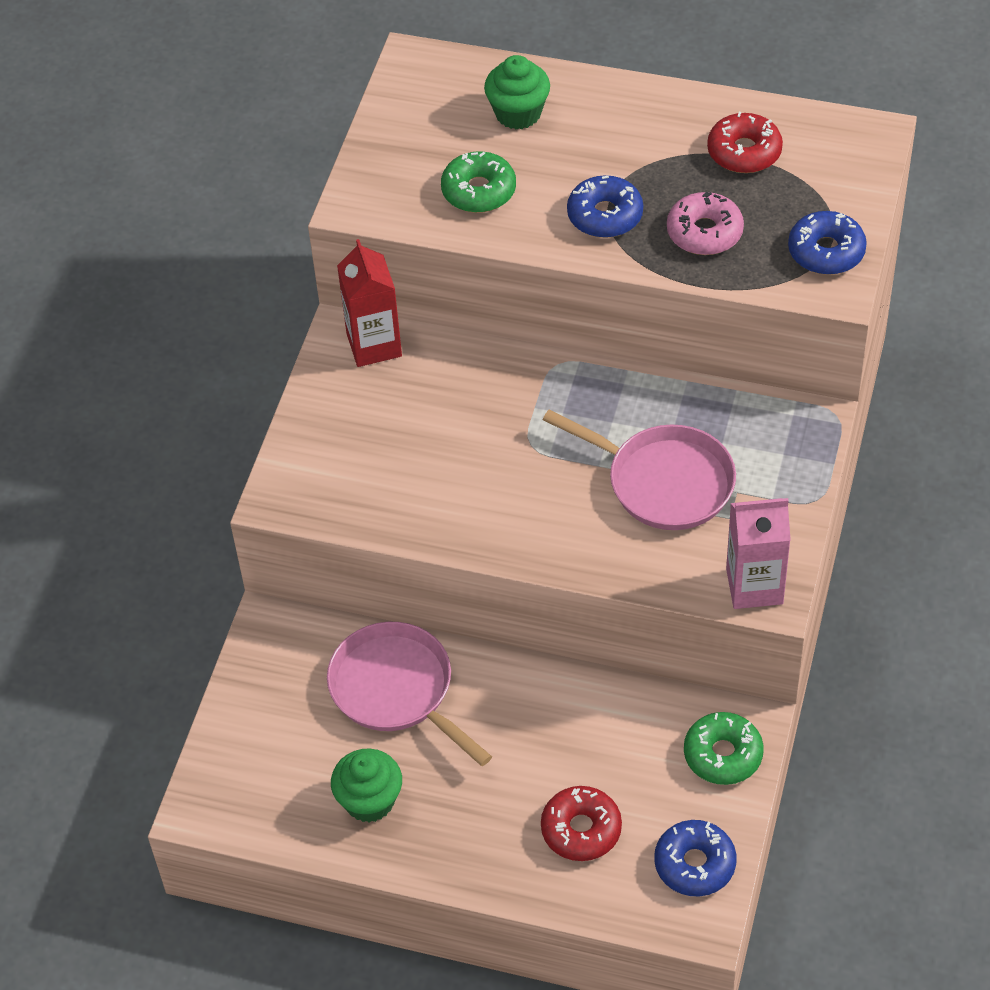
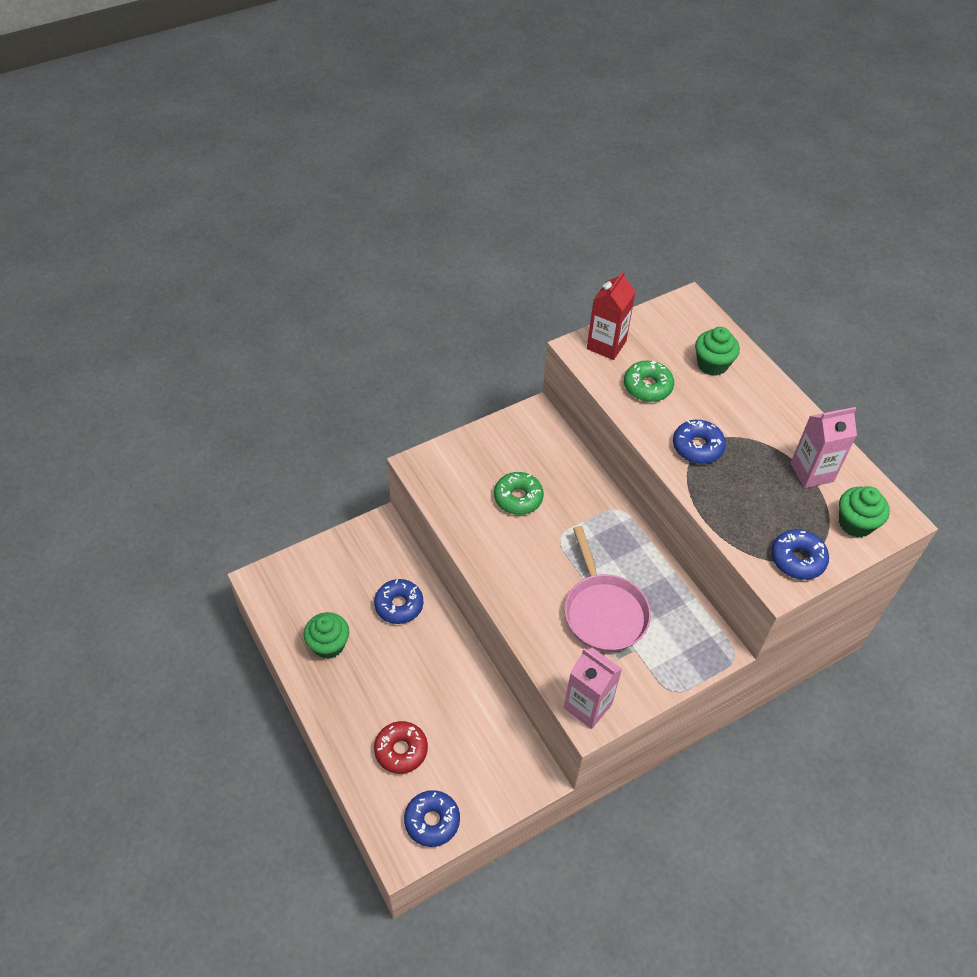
camera: 40 degrees right, 0 degrees up
(374, 345) = (543, 430): red carton -> red carton (606, 345)
(397, 690) = (399, 605): pink pan -> blue donut
(704, 232) = (740, 496): pink donut -> none
(723, 755) = (508, 780): green donut -> green donut (518, 498)
(744, 152) = (811, 472): red donut -> pink carton
(839, 171) = (855, 523): none -> green cupcake

